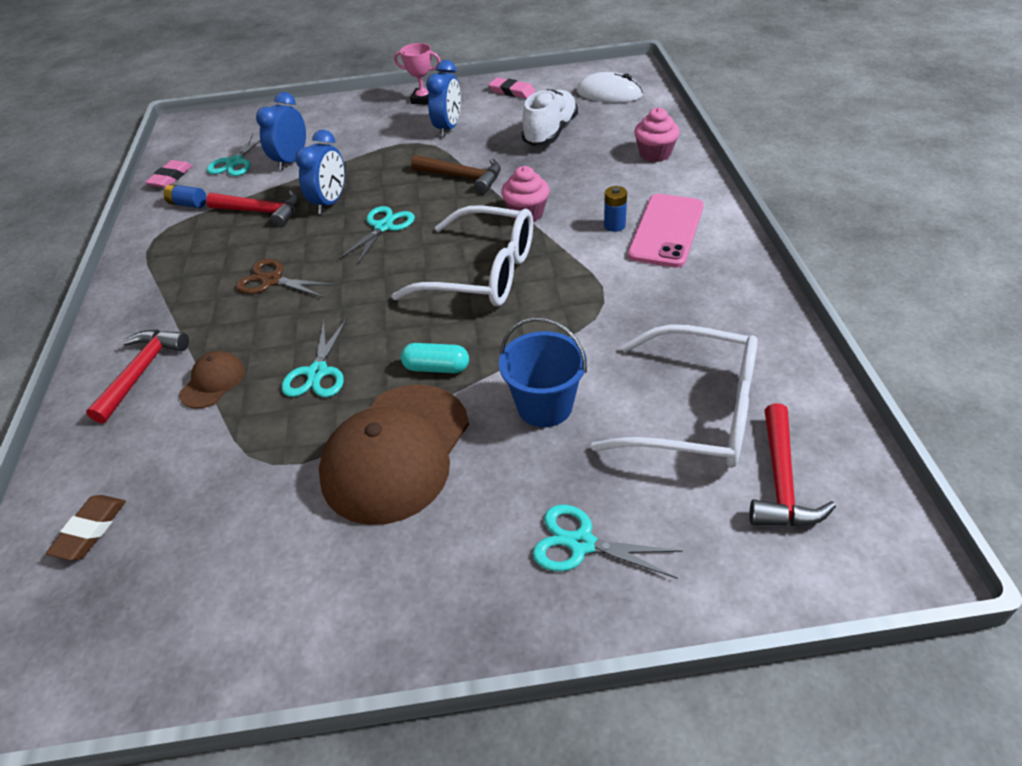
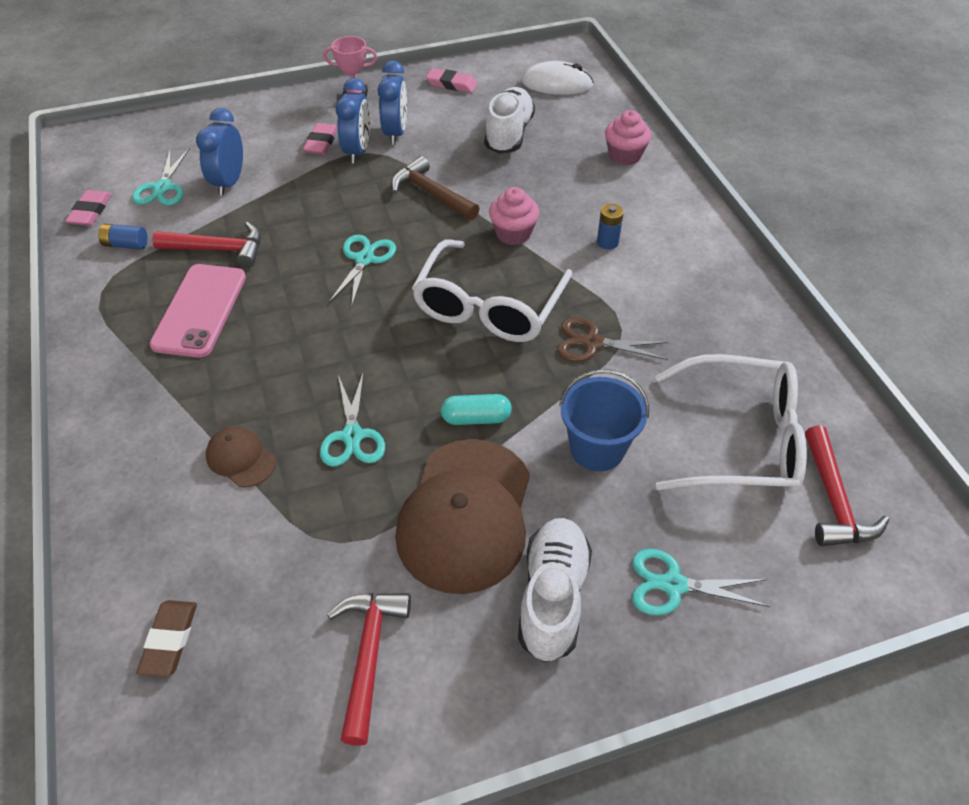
camera: 15 degrees left, 5 degrees up
(142, 372) = (154, 455): red hammer -> red hammer (369, 656)
(213, 382) = (240, 458): brown cap -> brown cap turned 60 degrees counterclockwise
(272, 280) = (262, 333): brown scissors -> brown scissors (592, 343)
(330, 202) = (294, 233): blue clock -> blue clock (358, 151)
(381, 133) = (321, 142): none -> pink eraser
(454, 539) = (553, 597): none -> white shoe
(462, 177) = (431, 194): brown hammer -> brown hammer turned 150 degrees counterclockwise
(482, 273) = (489, 306): white glasses -> white glasses turned 105 degrees clockwise
(666, 231) = (660, 245): pink phone -> pink phone (200, 310)

